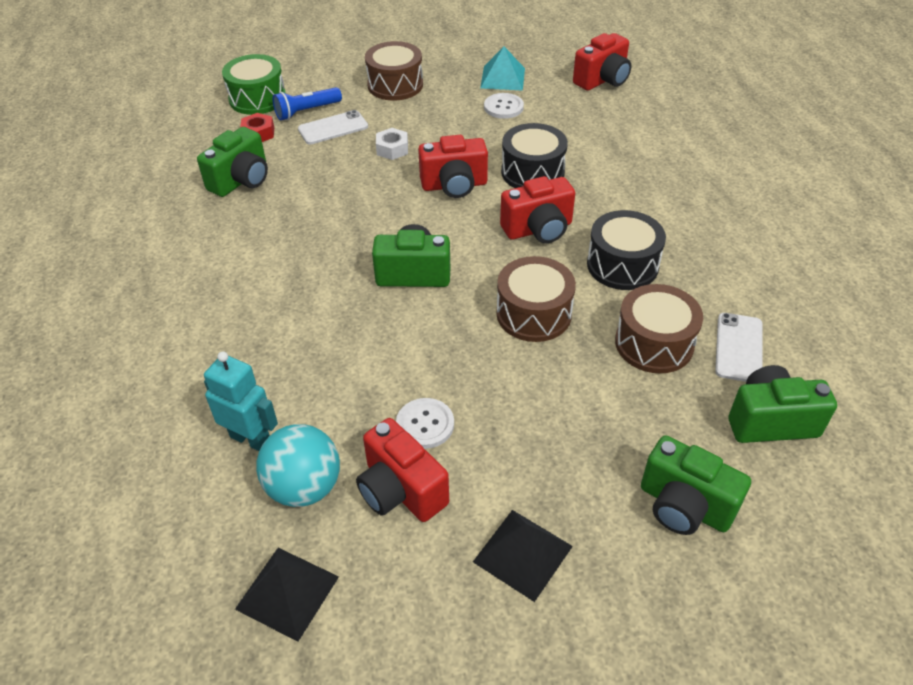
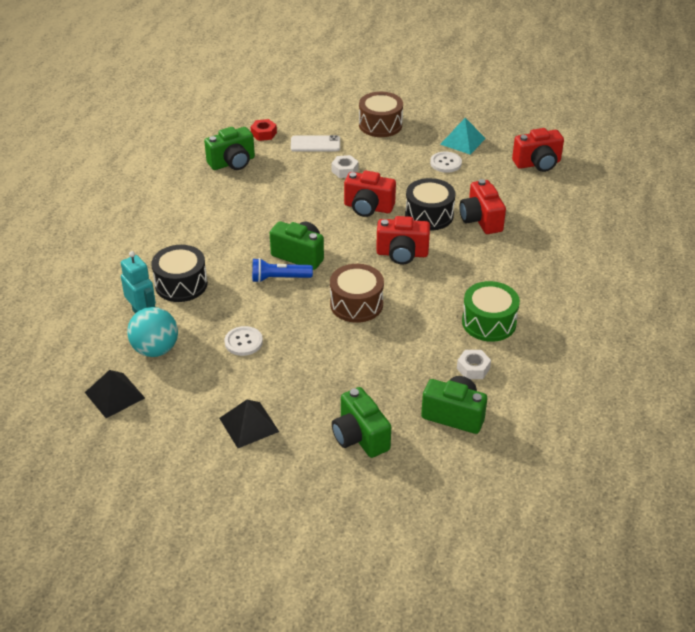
camera: 25 degrees right, 5 degrees down
(257, 99) = (279, 108): green drum -> green drum (489, 322)
(306, 111) = (305, 127): blue flashlight -> blue flashlight (279, 278)
(401, 490) = (205, 370): red camera -> red camera (480, 220)
(622, 265) = (440, 294): black drum -> black drum (181, 284)
(654, 343) = (419, 347): brown drum -> none
(739, 347) = (473, 368): white phone -> white nut

